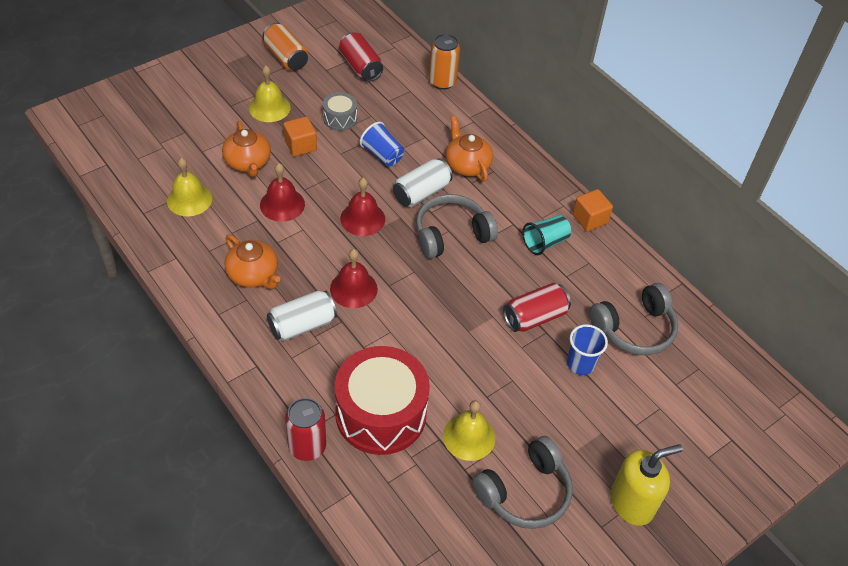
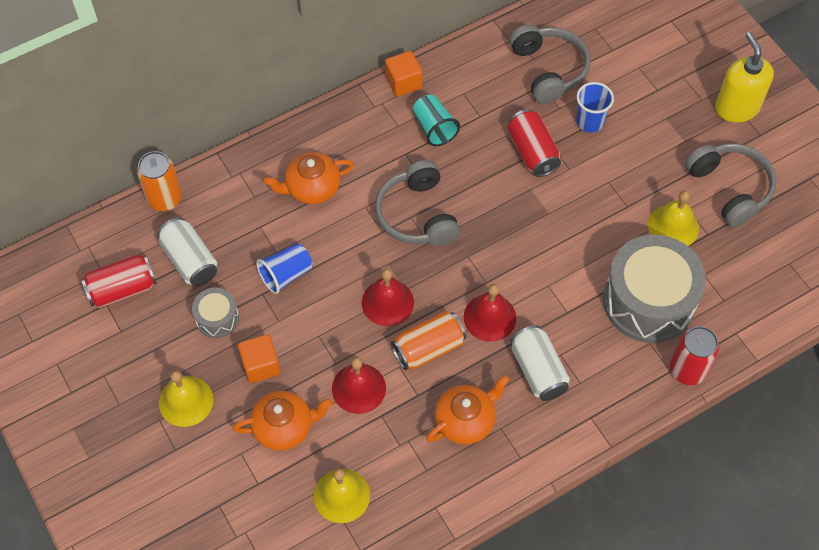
camera: 80 degrees left, 10 degrees up
(286, 57) = (88, 379): orange can -> orange can (428, 348)
(381, 414) = (648, 301): red drum -> grey drum
(421, 193) = (352, 238): white can -> white can (190, 260)

